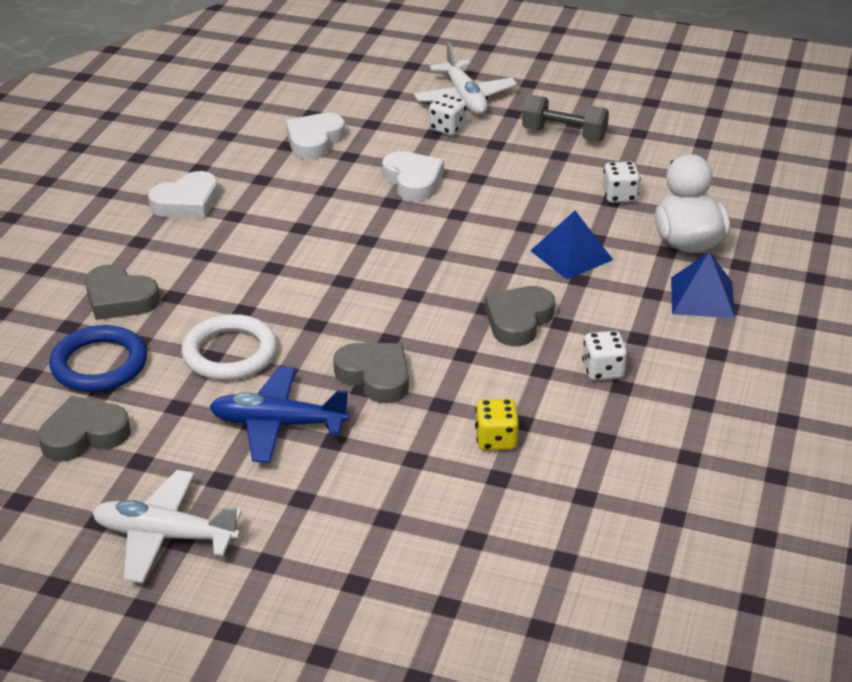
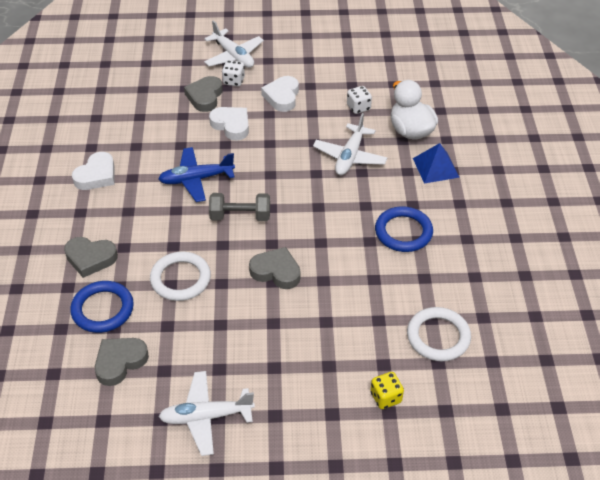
camera: 20 degrees left, 10 degrees up
(278, 424) = (235, 321): blue plane -> blue plane (196, 179)
(314, 141) = (155, 109): white heart -> white heart (282, 97)
(496, 440) = (365, 295): yellow dice -> yellow dice (385, 397)
(518, 320) = (340, 210): grey heart -> grey heart (205, 97)
(564, 134) = (306, 70): grey dumbbell -> grey dumbbell (240, 216)
(571, 255) = (350, 156): blue pyramid -> white plane
(583, 524) = (438, 337): none -> white ring
(603, 370) = (403, 232): white dice -> blue ring

